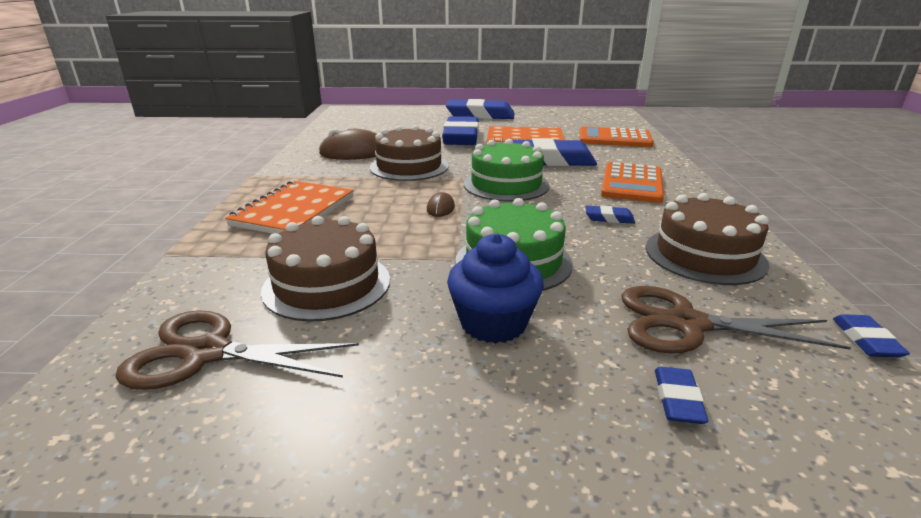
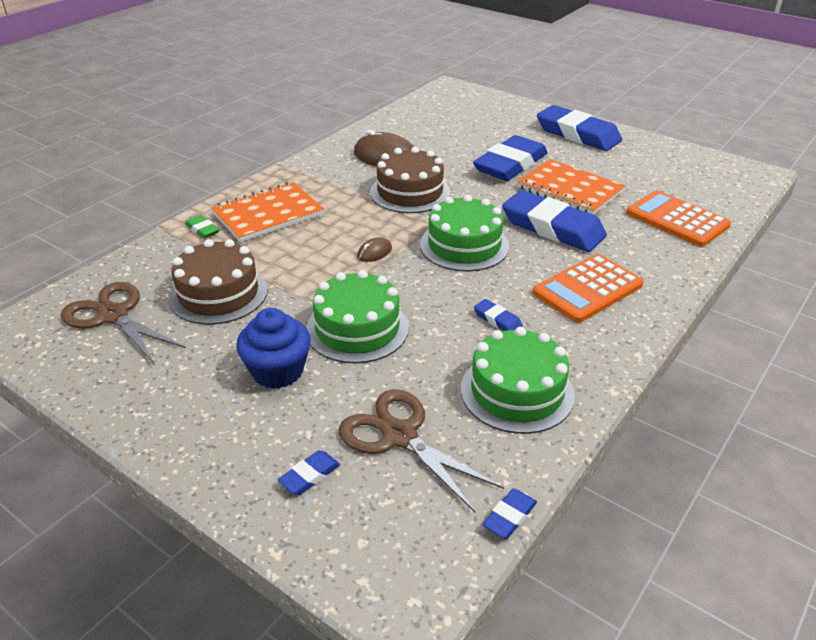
camera: 35 degrees right, 10 degrees up
(231, 241) = (202, 230): none -> green eraser
(704, 255) = (517, 391): brown cake -> green cake

